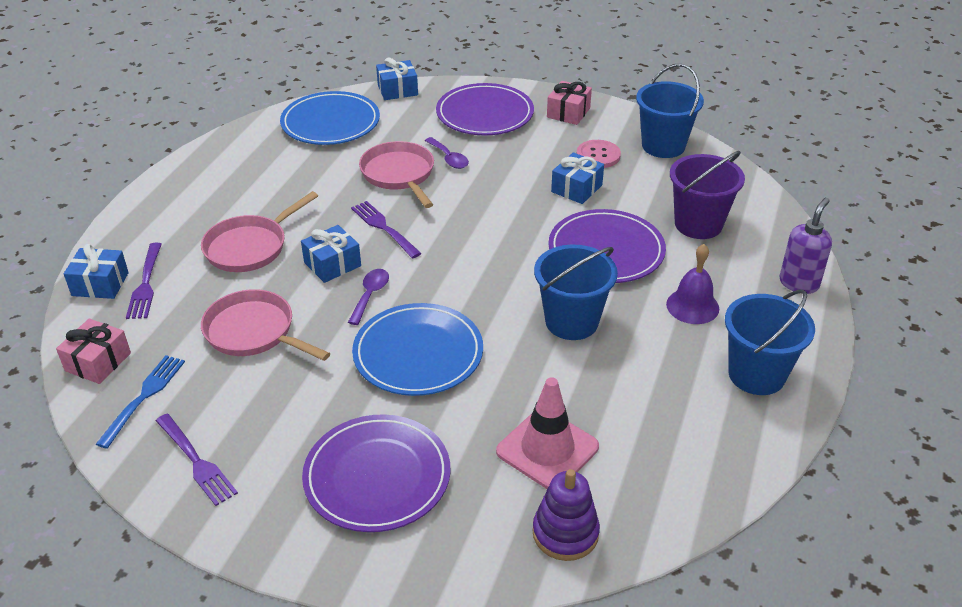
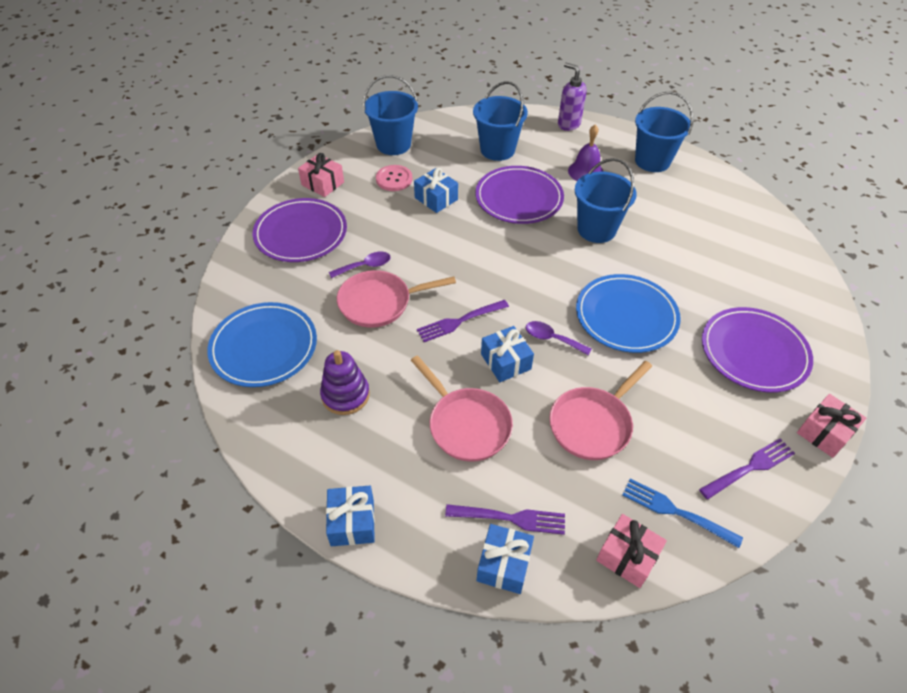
camera: 80 degrees left, 10 degrees up
(248, 542) = (824, 432): none -> pink gift
(397, 90) = (225, 288): blue gift -> blue gift (352, 522)
(547, 449) = (721, 262): pink traffic cone -> none
(565, 533) = (790, 266): purple stacking toy -> purple stacking toy (345, 395)
(698, 224) = (497, 150): purple bucket -> blue bucket

